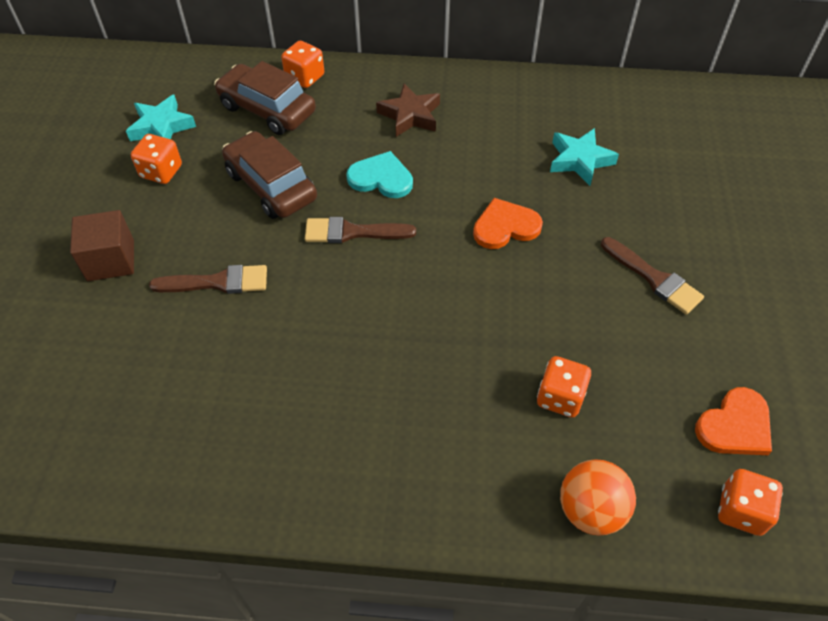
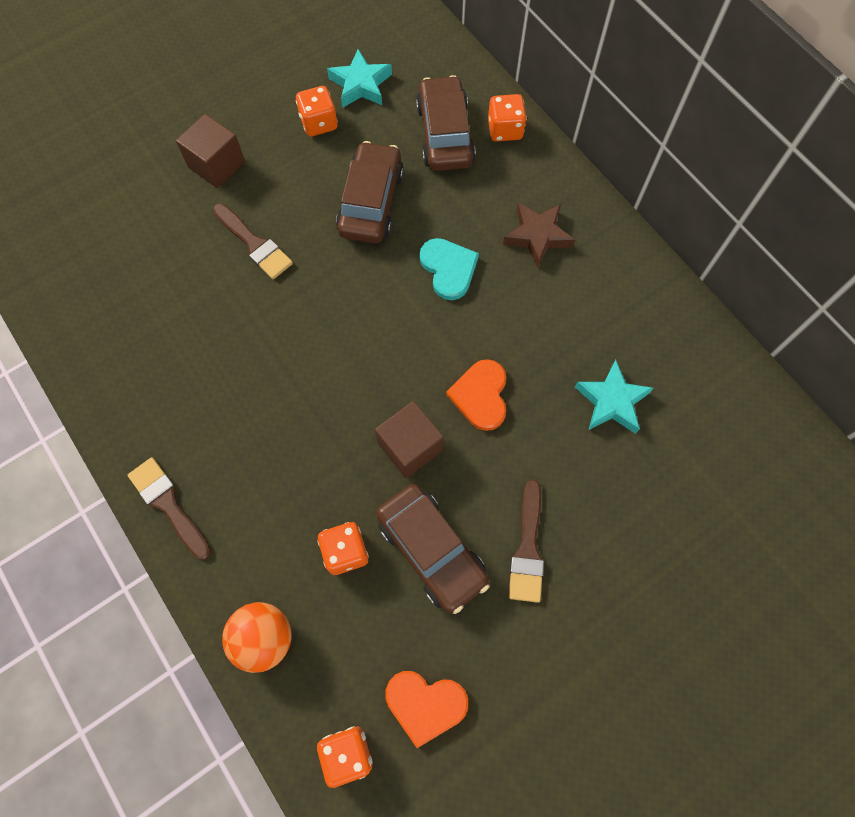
camera: 50 degrees right, 15 degrees up
(352, 232) = (376, 292): brown brush -> brown brush (168, 504)
(505, 226) = (481, 395): orange heart -> orange heart turned 120 degrees counterclockwise
(507, 296) = (410, 447): none -> brown cube
(607, 338) = (432, 550): none -> brown car

